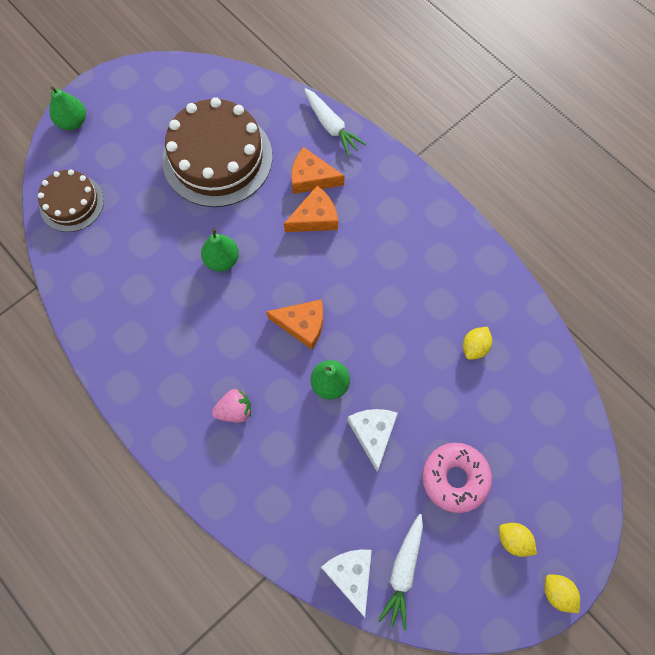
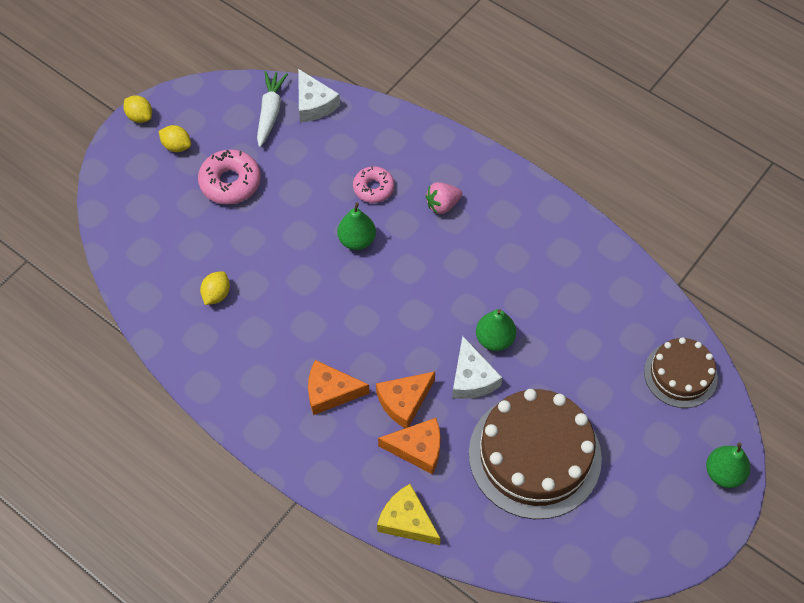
camera: 170 degrees right, 10 degrees down
(302, 325) = (395, 288): orange cheese -> orange cheese (330, 392)
(302, 443) = (373, 188): none -> pink donut
(331, 126) = (407, 521): white carrot -> yellow cheese
(373, 434) = (309, 205): white cheese -> white cheese (472, 378)

